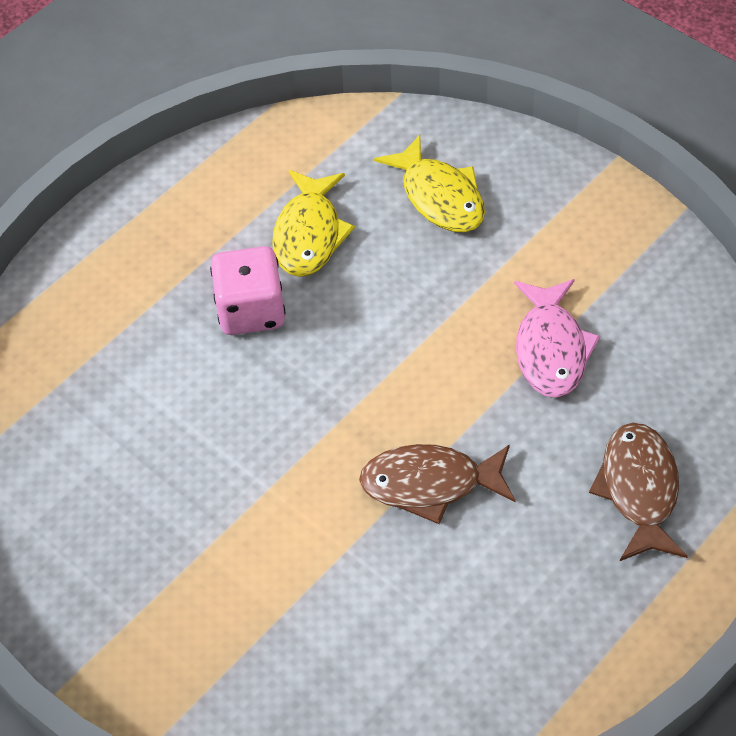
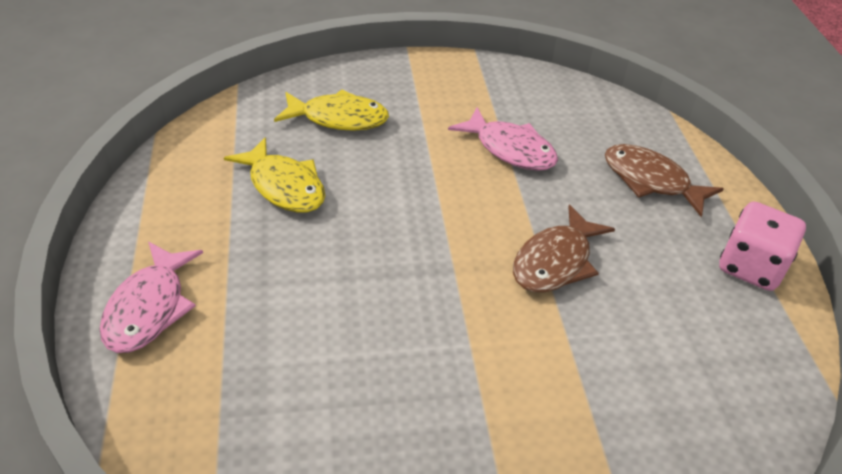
camera: 55 degrees left, 10 degrees down
(100, 268) = (149, 308): none -> pink fish
(251, 310) = (306, 253): pink dice -> pink dice (751, 267)

